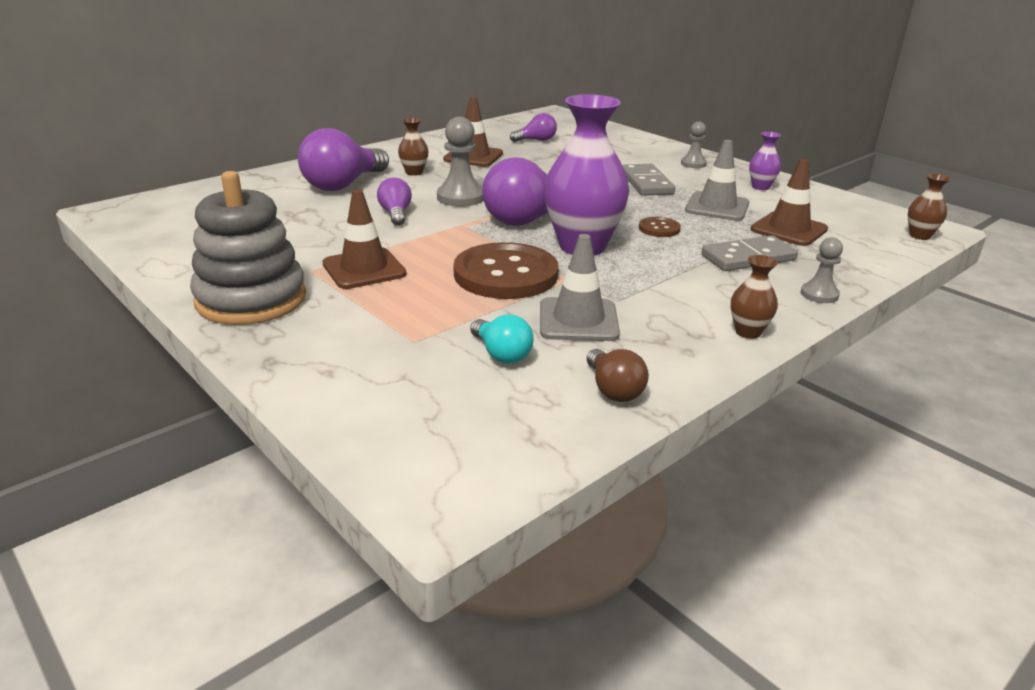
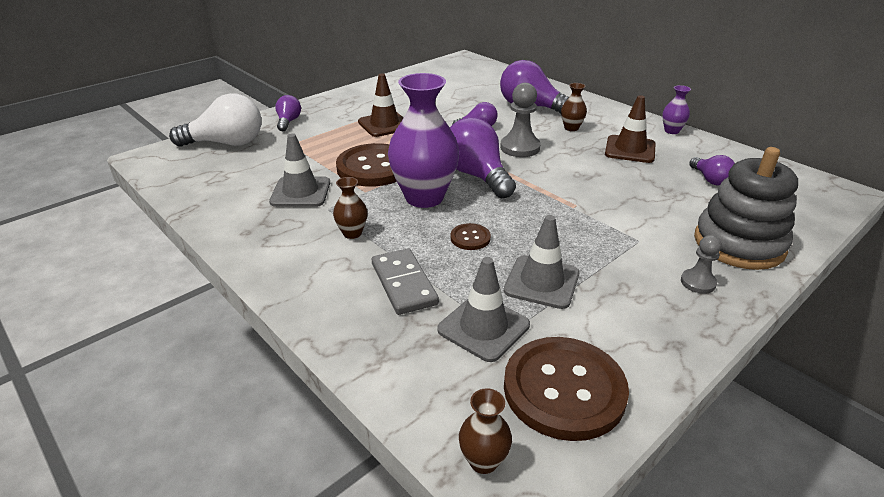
camera: 90 degrees right, 5 degrees up
(251, 299) = (348, 102): grey stacking toy -> grey stacking toy (739, 244)
(317, 350) = (288, 122): none -> purple light bulb
(397, 406) = (226, 143): none -> white light bulb
(501, 354) = (266, 167): turquoise light bulb -> none
(613, 390) = (212, 201): brown light bulb -> none
(646, 183) = (601, 240): grey domino -> none
(748, 332) = (262, 262): brown vase -> brown vase (352, 233)
(760, 187) = (631, 330): purple vase -> purple vase (671, 131)
(788, 229) = (483, 327): brown traffic cone -> grey traffic cone
(819, 294) = (319, 316): grey pawn -> none
(836, 210) = (564, 389): none -> brown button

